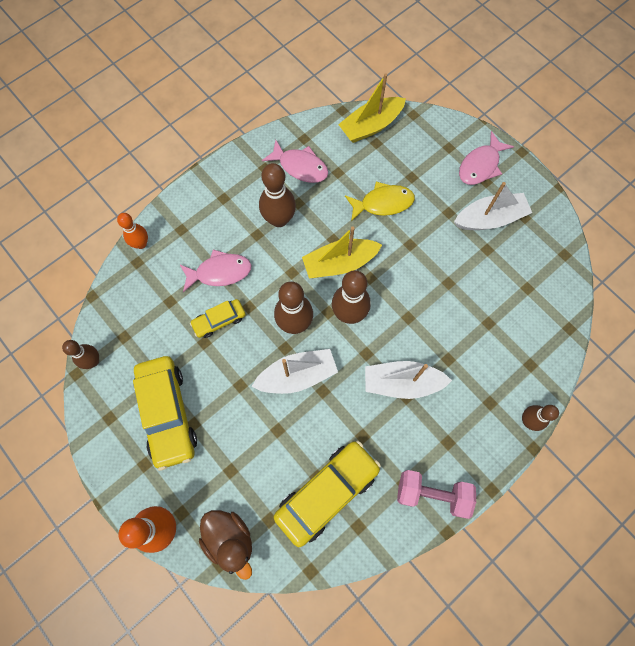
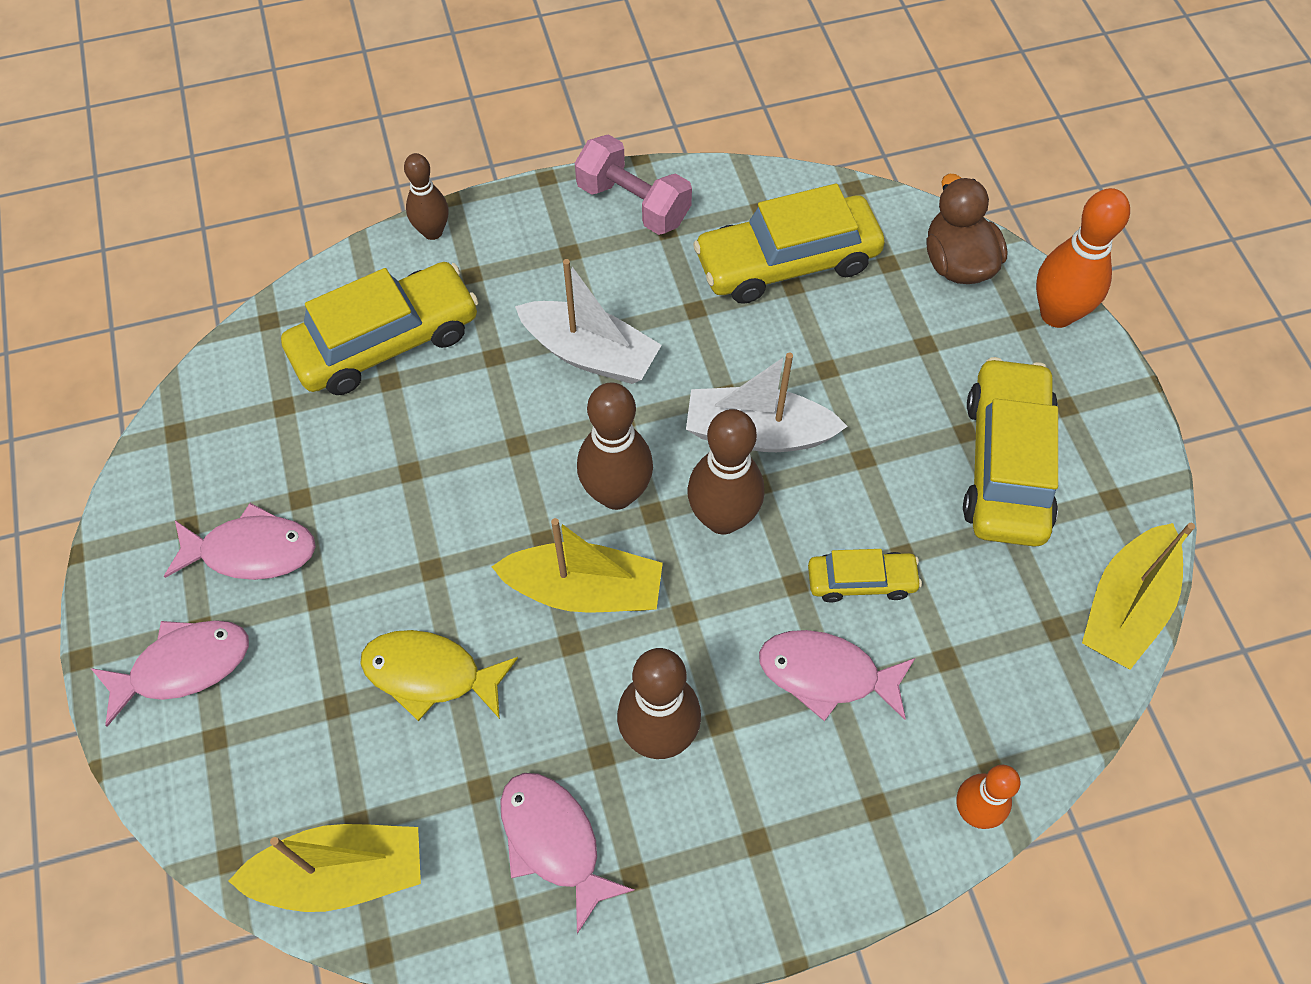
camera: 155 degrees left, 10 degrees down
(93, 361) = (1125, 607): brown bowling pin -> yellow boat
(489, 219) = (251, 551): white boat -> pink fish
(505, 343) = (386, 341): none -> yellow car

